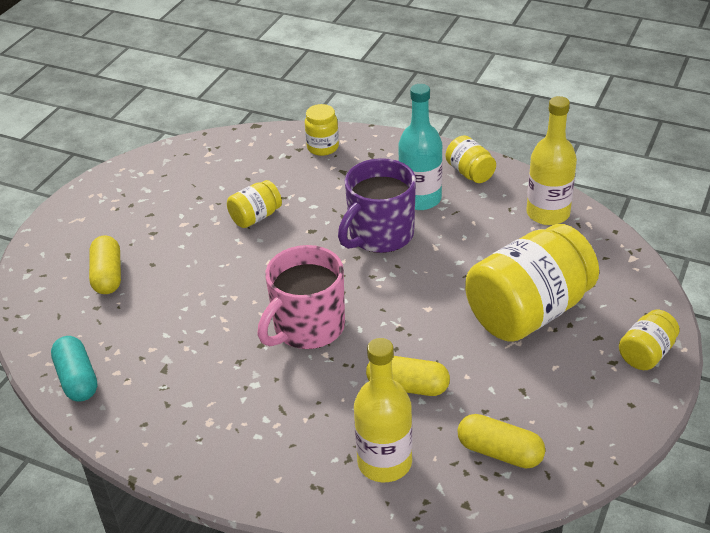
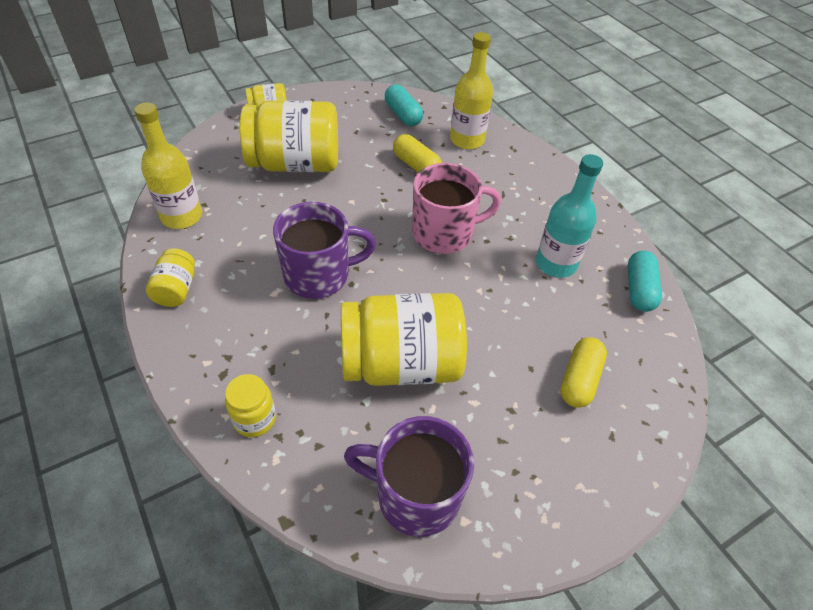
camera: 150 degrees left, 10 degrees up
(189, 166) = (416, 495): none -> purple mug
(255, 217) = (401, 363): yellow jar -> yellow jar, size x2.14
(420, 199) = (248, 289): turquoise bottle -> turquoise bottle (556, 264)
(500, 452) = (403, 115): yellow capsule -> turquoise capsule

